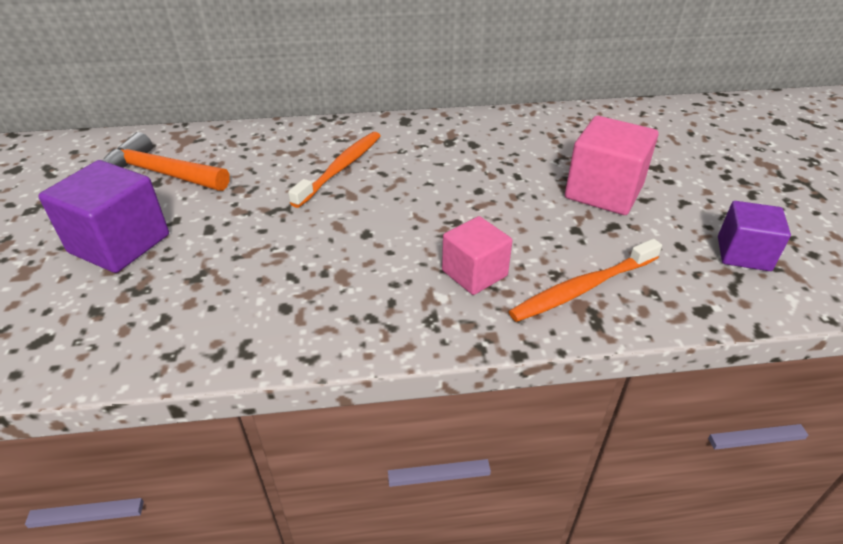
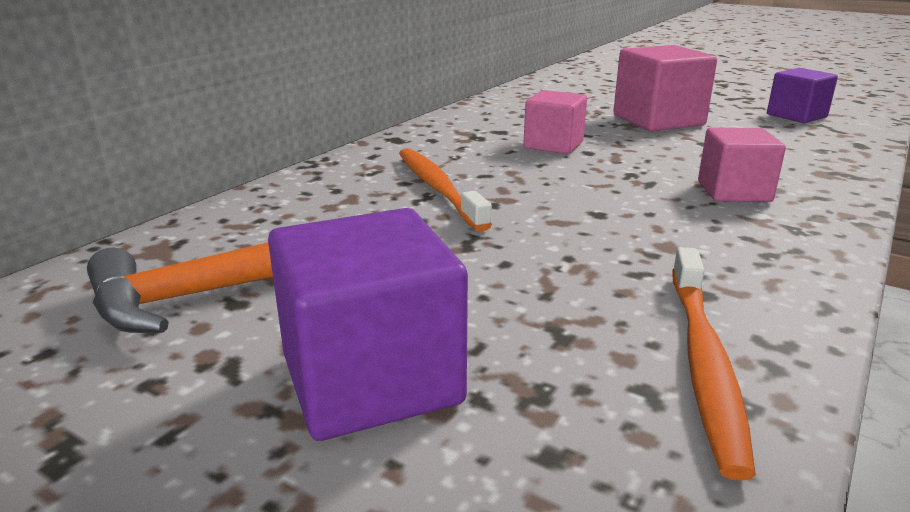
camera: 50 degrees left, 15 degrees down
(473, 173) = (553, 145): none -> pink cube
(582, 288) = (798, 165): orange toothbrush -> orange toothbrush (704, 362)

